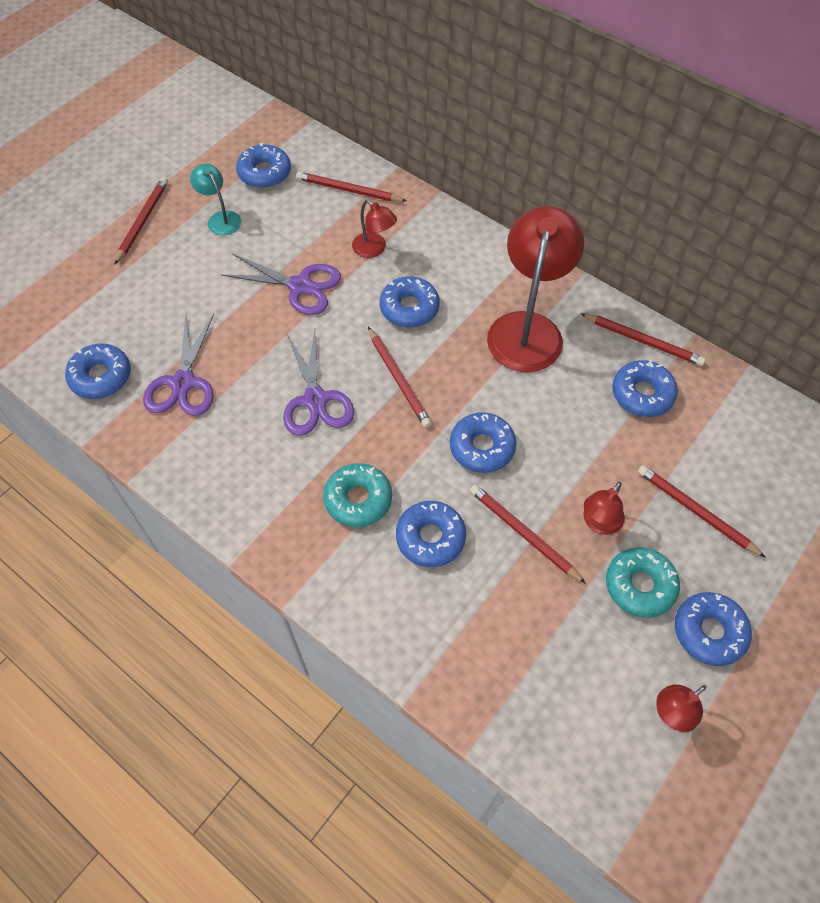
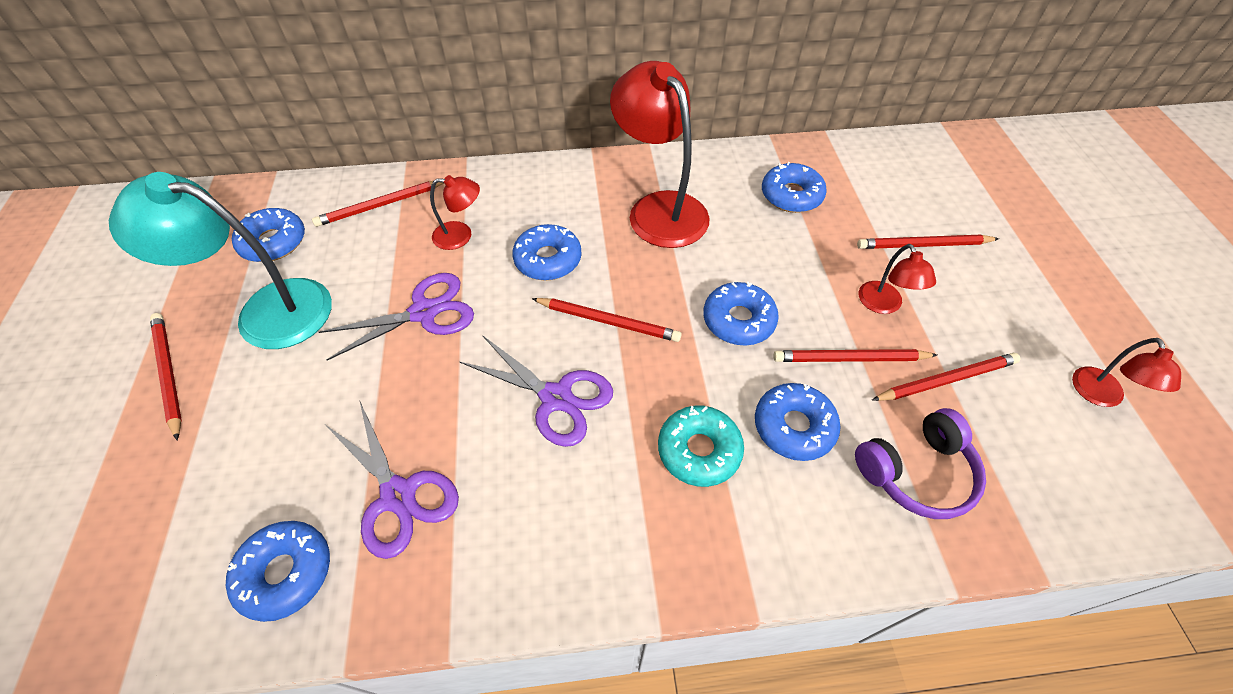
camera: 45 degrees left, 5 degrees down
(220, 218) = (267, 311): turquoise lamp -> turquoise lamp, size x2.07
(470, 630) = (916, 472): none -> purple headphones
(640, 585) = (963, 325): turquoise donut -> none
(643, 341) = (746, 161): red pencil -> red pencil (946, 379)
(709, 632) = (1038, 317): blue donut -> none

